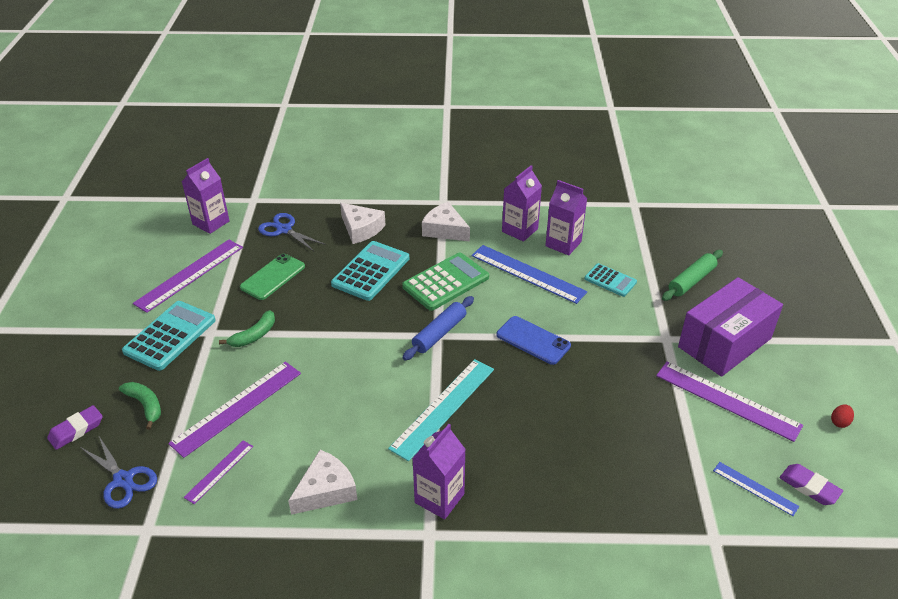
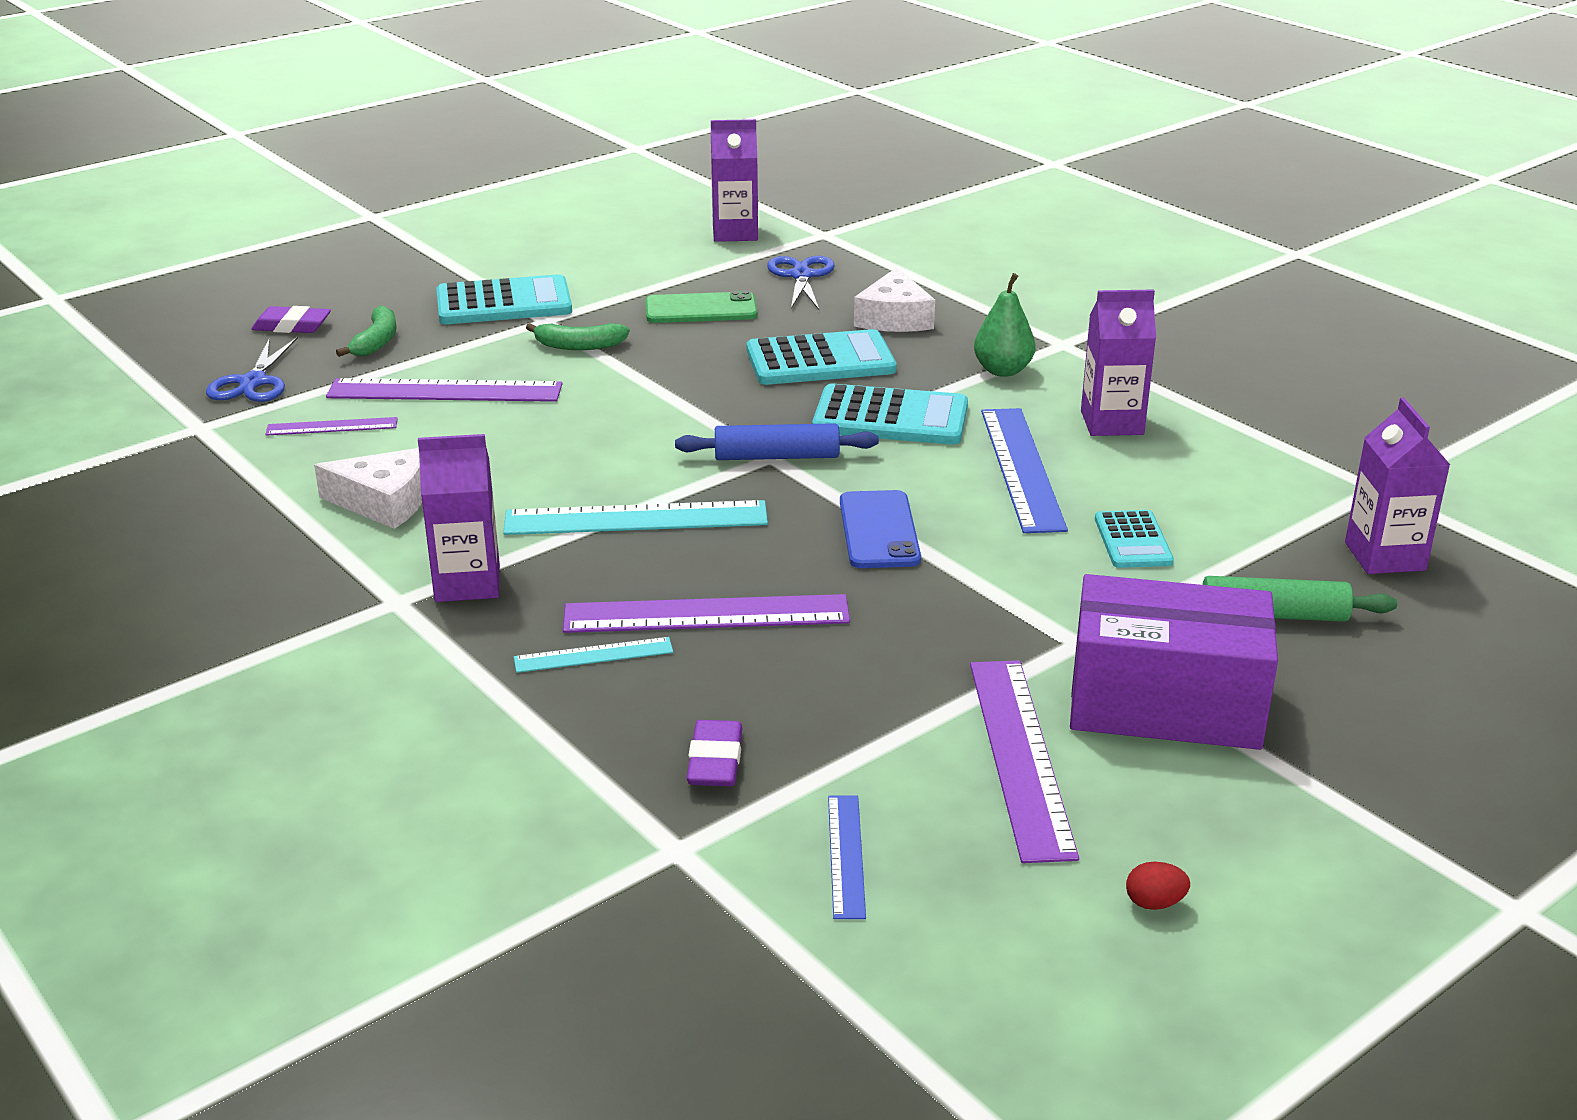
camera: 50 degrees right, 10 degrees down
(189, 274) = (623, 265): purple ruler -> purple ruler (706, 614)
(445, 230) = (1003, 370): white cheese -> green pear
(446, 282) = (890, 417): green calculator -> turquoise calculator
(545, 486) = (593, 655): none -> turquoise ruler
(563, 244) = (1147, 468): purple carton -> purple carton (1384, 556)
(809, 487) = (929, 917): purple eraser -> purple eraser (715, 761)

